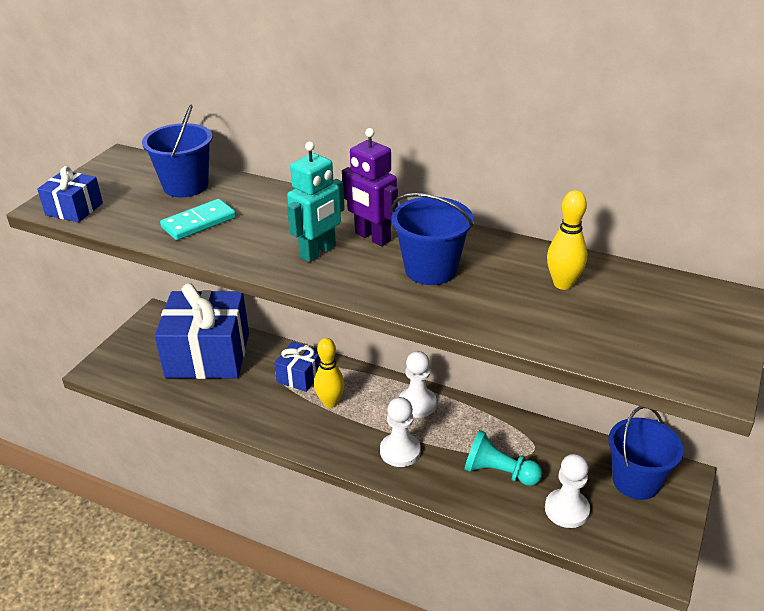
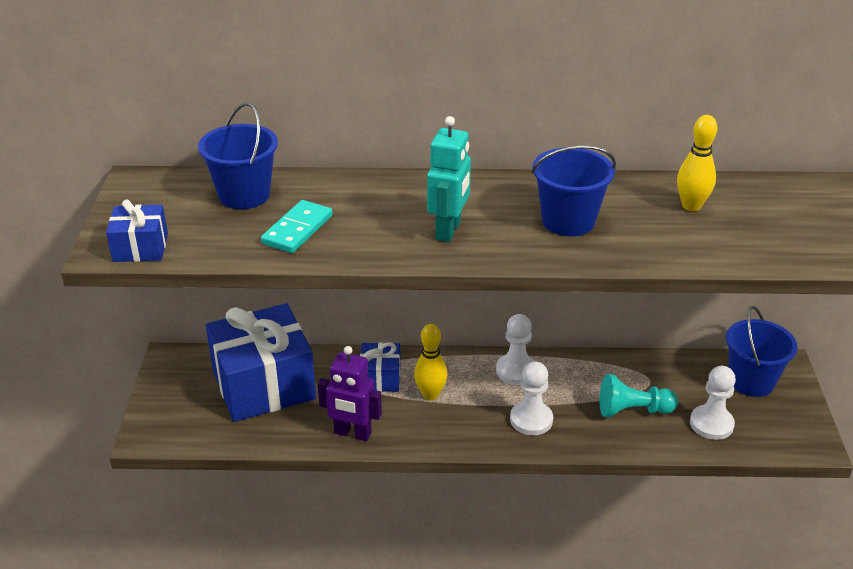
camera: 25 degrees left, 0 degrees up
(372, 237) = (487, 204): purple robot -> purple robot (352, 433)

